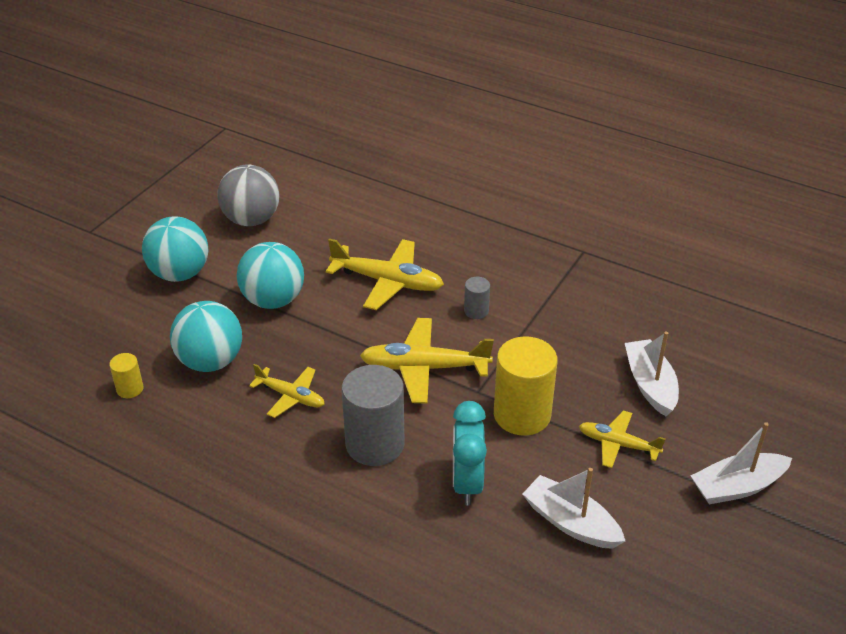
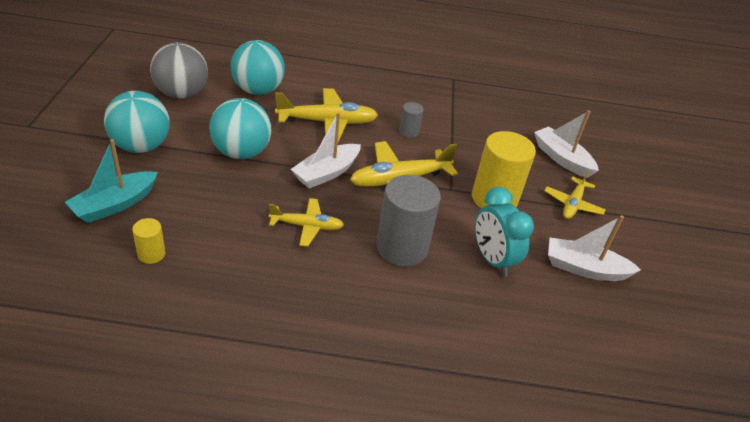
camera: 30 degrees left, 0 degrees up
(124, 331) = (115, 205): none -> turquoise boat
(210, 361) = (216, 213): turquoise ball -> turquoise ball (258, 90)
(618, 444) = (572, 204): yellow plane -> yellow plane turned 60 degrees counterclockwise
(737, 487) = (665, 214): white boat -> white boat (326, 173)

